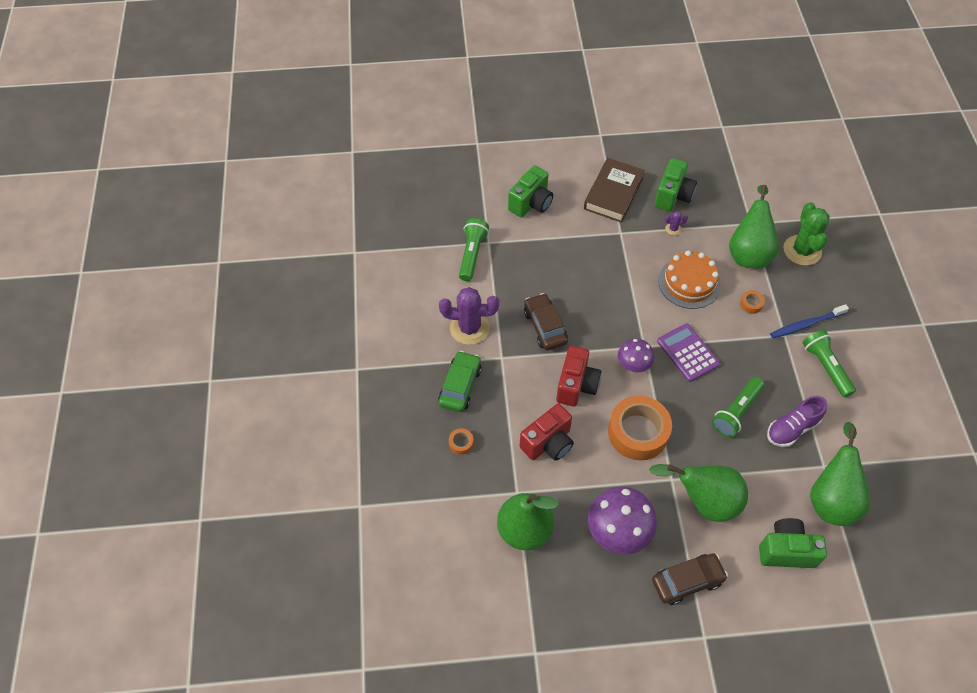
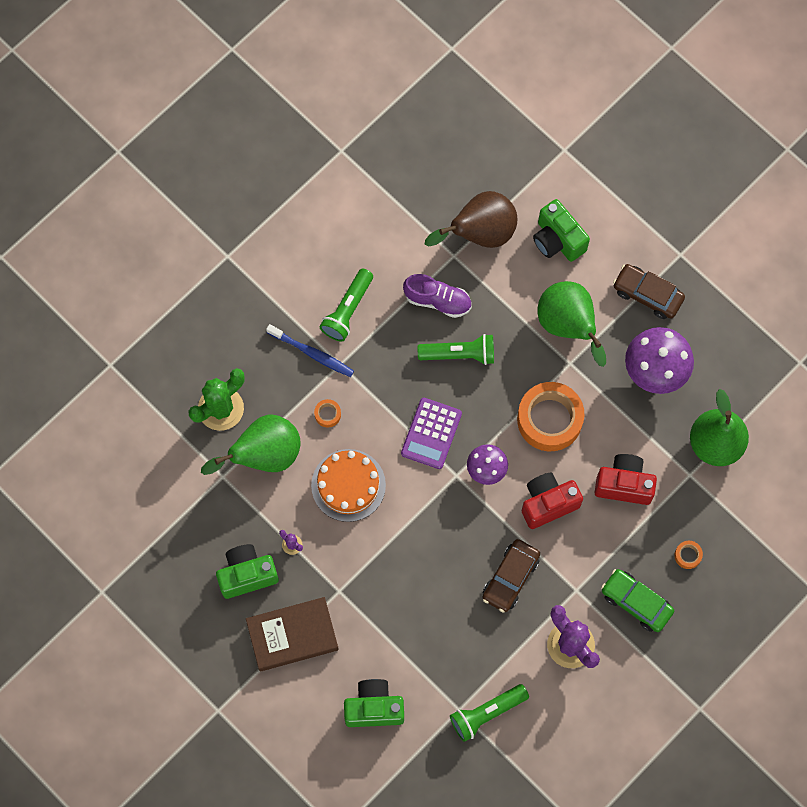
camera: 130 degrees left, 15 degrees up
(460, 386) = (636, 602): green car -> green car turned 60 degrees clockwise
(831, 498) = (480, 233): green pear -> brown pear

